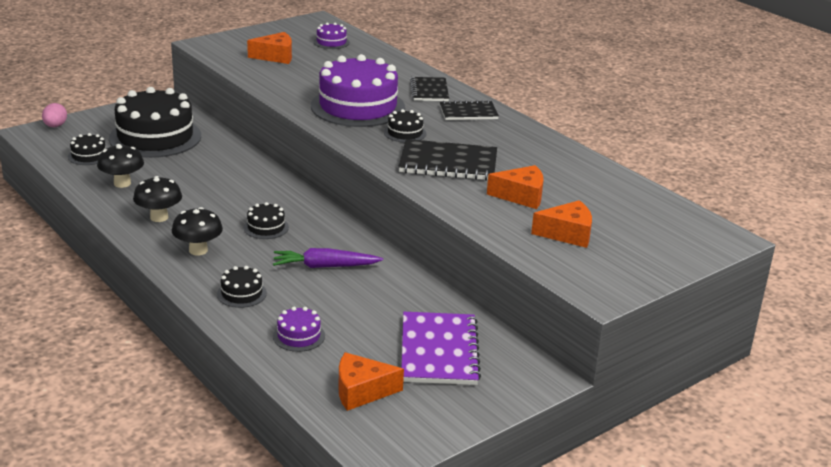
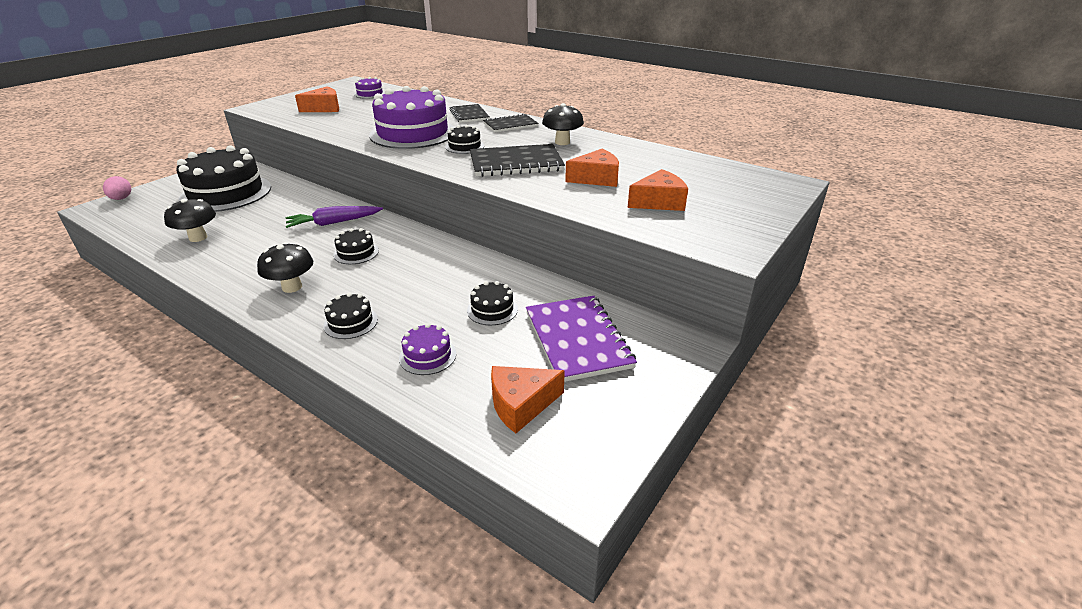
camera: 15 degrees left, 5 degrees up
(88, 156) = (159, 219): black cake -> black cake (492, 310)
(159, 217) = (243, 262): black mushroom -> black mushroom (562, 142)
(325, 266) = (427, 278): purple carrot -> purple carrot (334, 223)

